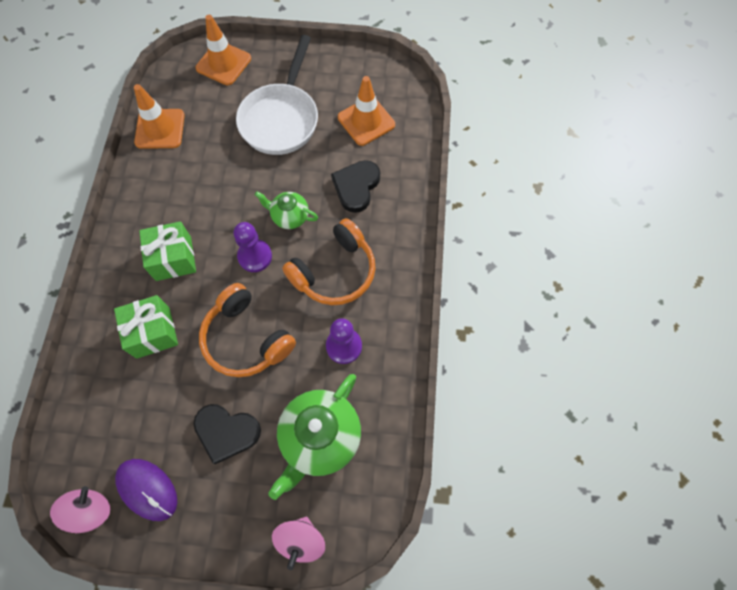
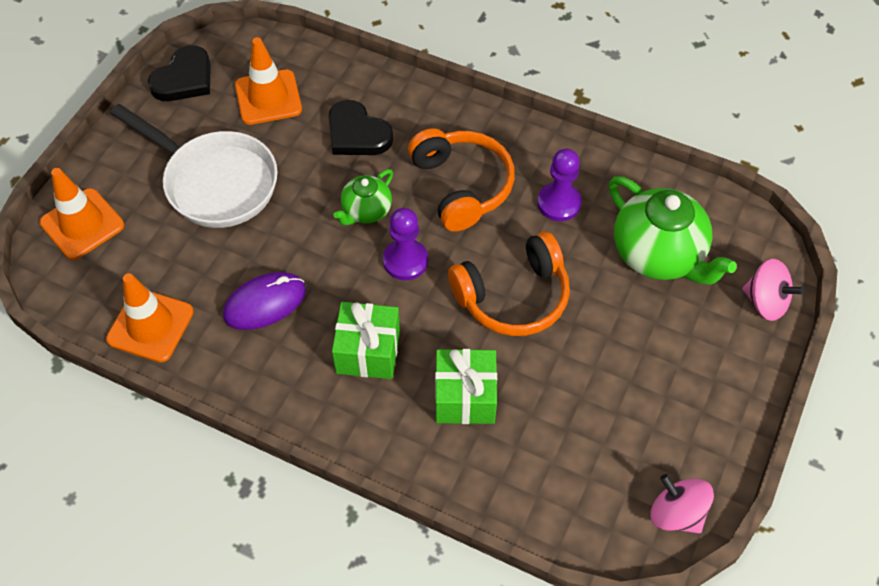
camera: 70 degrees left, 10 degrees down
(147, 489) = (668, 444): purple mouse -> purple mouse (265, 303)
(226, 432) = (623, 344): black heart -> black heart (184, 79)

